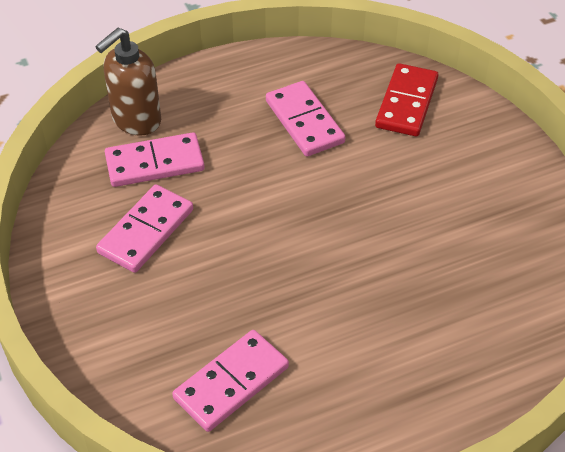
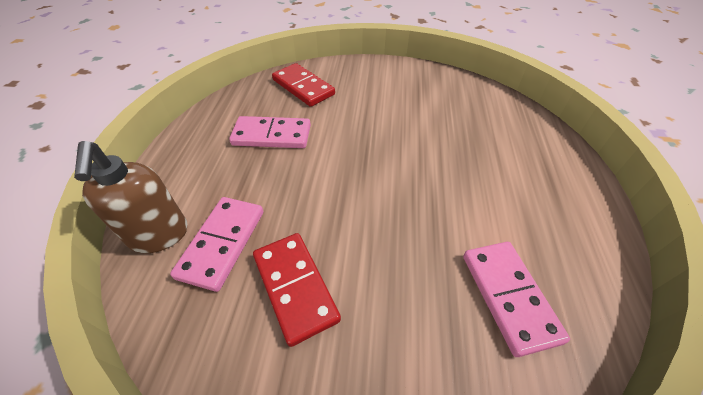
camera: 60 degrees left, 0 degrees up
(146, 231) = (295, 287): pink domino -> red domino

